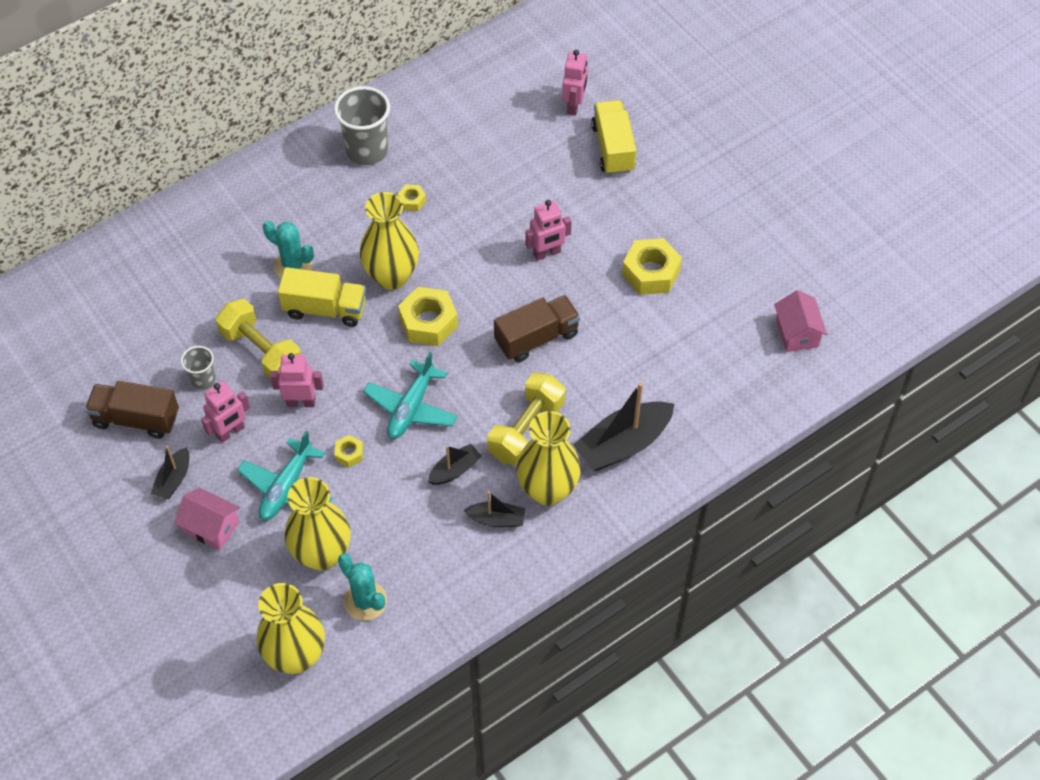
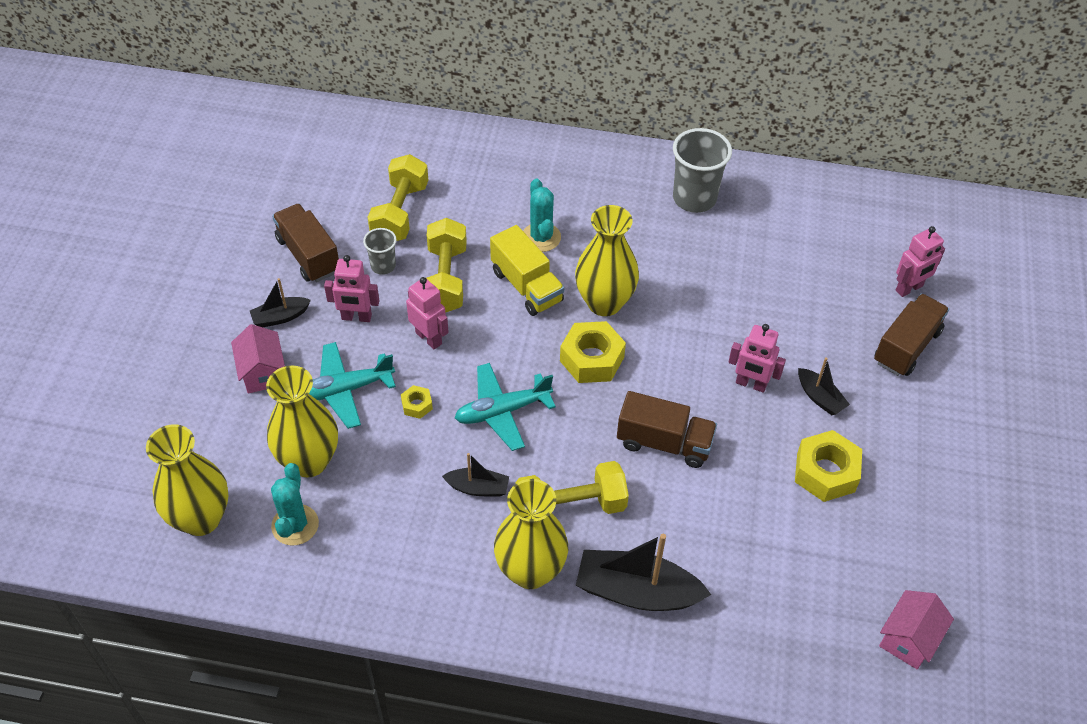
camera: 45 degrees right, 5 degrees down
(166, 331) = (400, 213): none -> yellow dumbbell
(412, 201) = (686, 260): yellow nut -> none
(496, 519) = (463, 556): black boat -> black boat (819, 397)
(613, 148) = (906, 347): yellow truck -> brown truck

